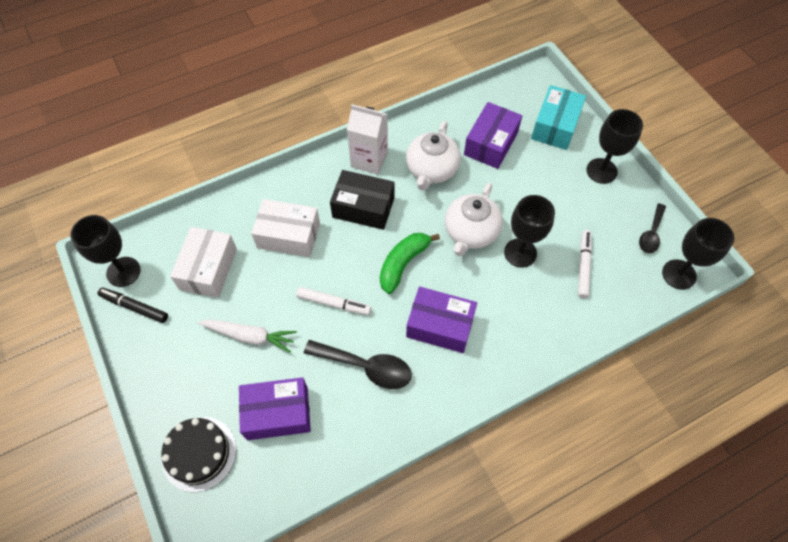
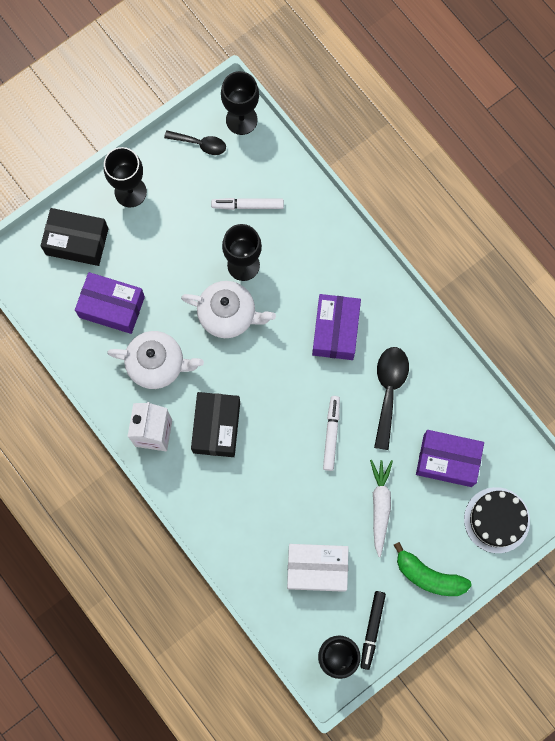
camera: 100 degrees left, 15 degrees up
(277, 413) = (447, 460): purple box -> purple box turned 60 degrees counterclockwise
(288, 235) = (263, 497): white box -> none
(403, 263) = (275, 375): green banana -> green banana (428, 576)
(555, 126) = (77, 241): turquoise box -> black box

